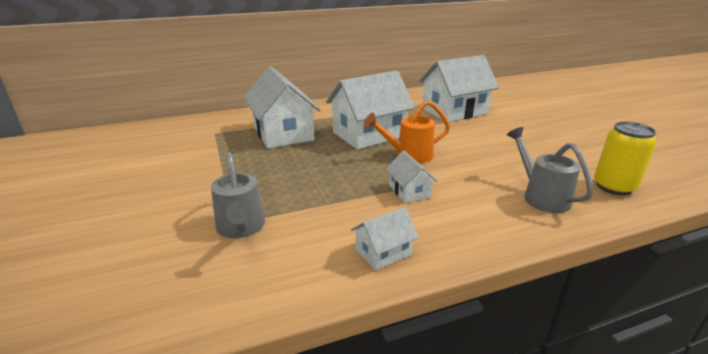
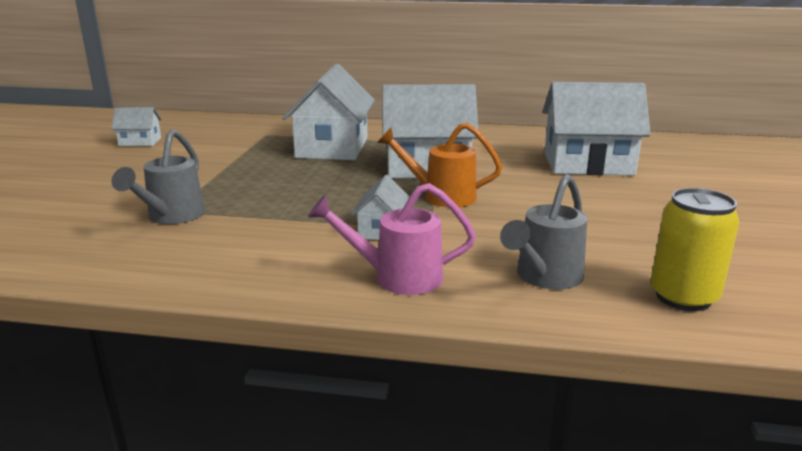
camera: 30 degrees right, 5 degrees down
(383, 252) = (265, 272): white house -> white house (140, 142)
(470, 225) = (398, 277): none -> pink watering can
(541, 196) = (545, 277): grey watering can -> grey watering can turned 150 degrees counterclockwise

